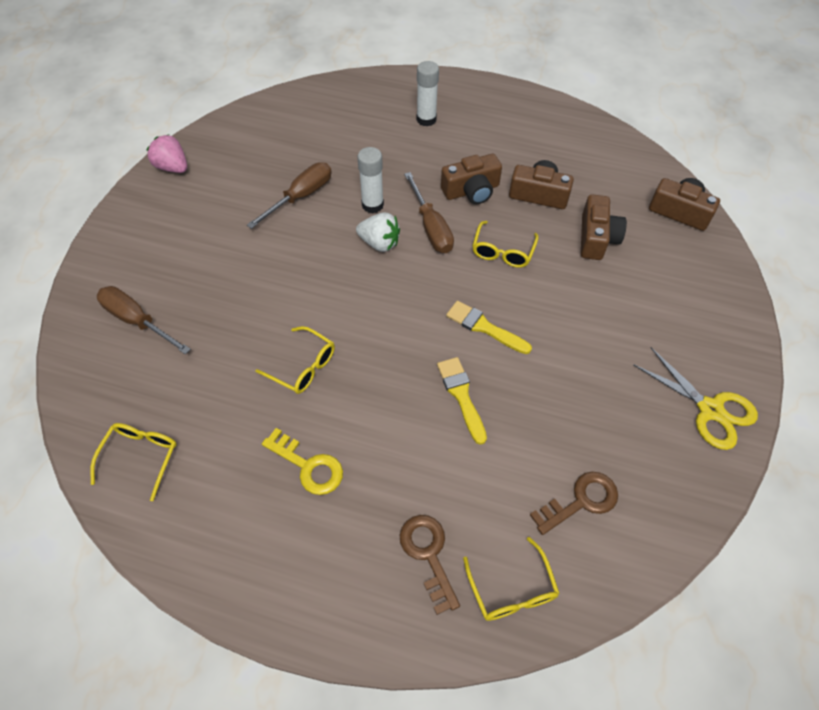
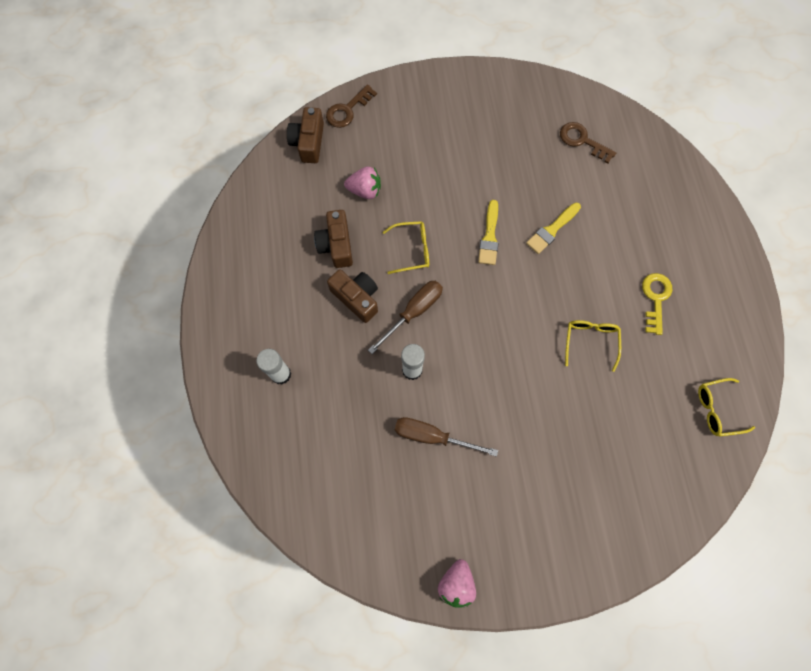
camera: 115 degrees left, 15 degrees up
(137, 321) = (626, 491): brown screwdriver -> none
(379, 243) = (450, 344): white strawberry -> none
(428, 555) = (663, 206): brown key -> brown key (348, 110)
(512, 590) = (654, 158): yellow glasses -> none
(596, 238) = (365, 190): brown camera -> pink strawberry
(710, 410) = (480, 90): yellow scissors -> none

